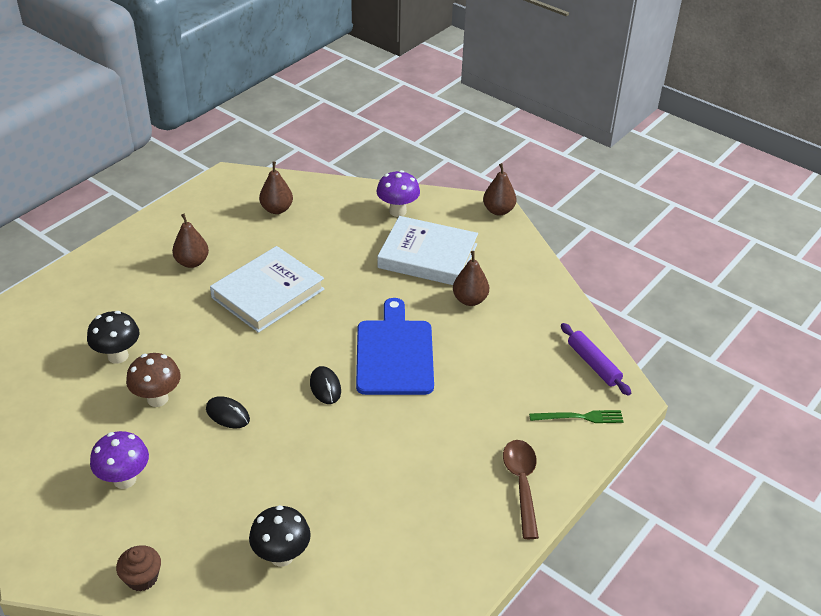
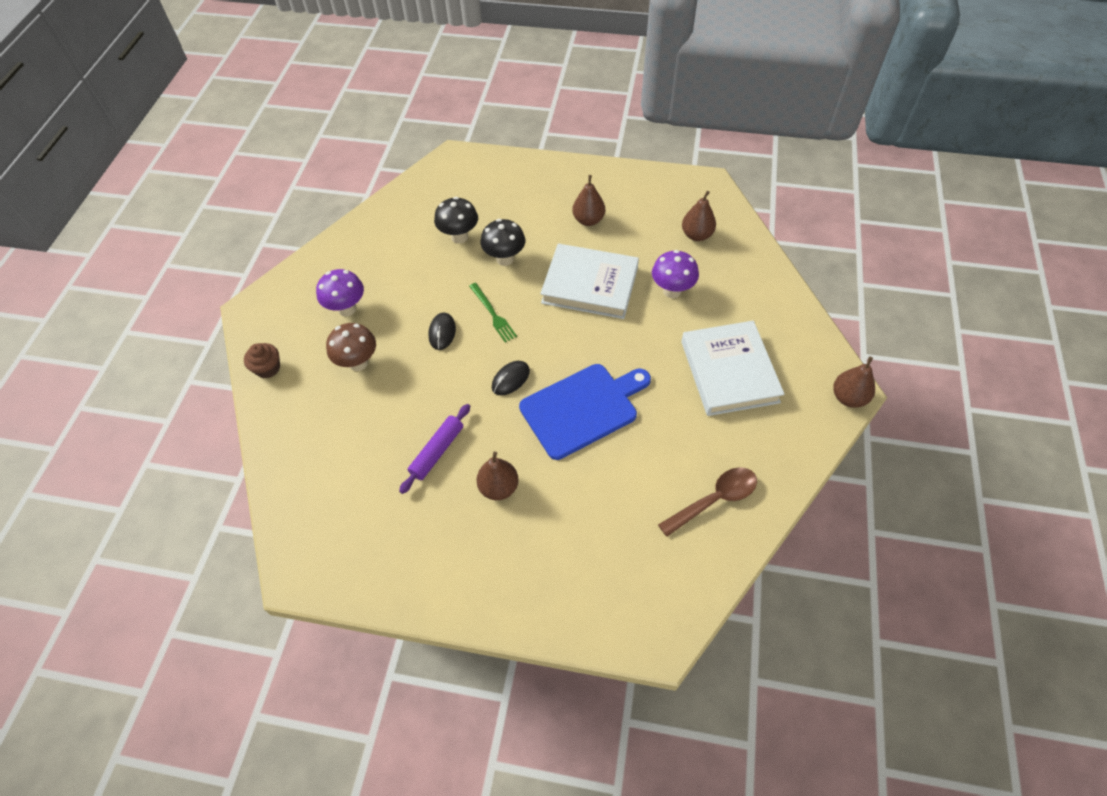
camera: 65 degrees right, 15 degrees up
(157, 399) = (432, 283): brown mushroom -> brown mushroom (358, 363)
(282, 556) = (324, 441): black mushroom -> black mushroom (505, 259)
(397, 211) = (772, 318): purple mushroom -> purple mushroom (672, 291)
(470, 300) = (696, 434): brown pear -> brown pear (499, 487)
(521, 484) = (488, 585): brown spoon -> brown spoon (714, 500)
(579, 417) = (603, 602): green fork -> green fork (493, 314)
(593, 364) = (686, 585): purple rolling pin -> purple rolling pin (437, 451)

